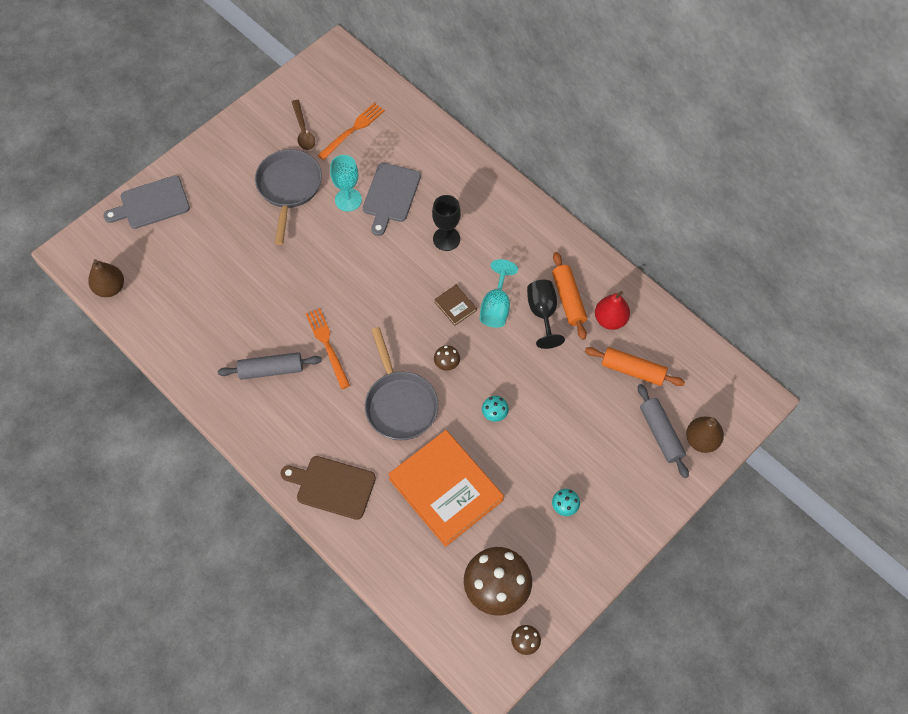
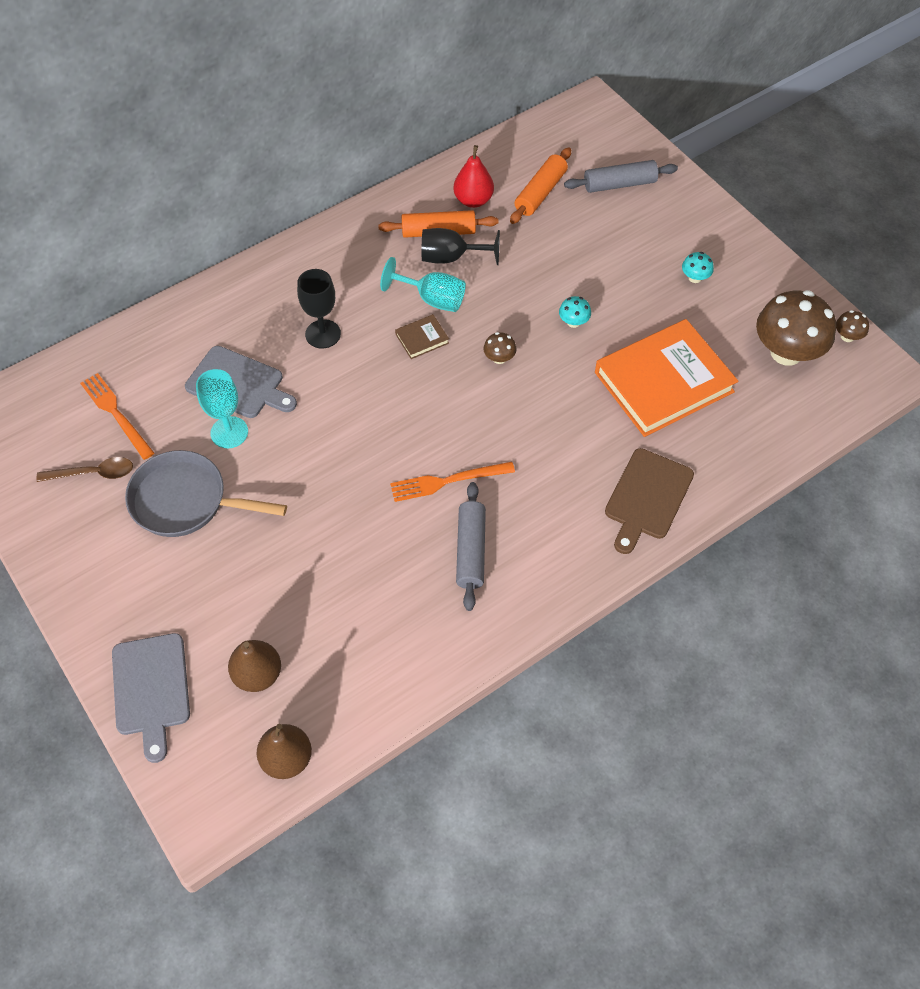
camera: 80 degrees left, 5 degrees down
(400, 404) = (545, 413): grey pan -> none
(701, 440) = (631, 154): brown pear -> brown pear (258, 674)

